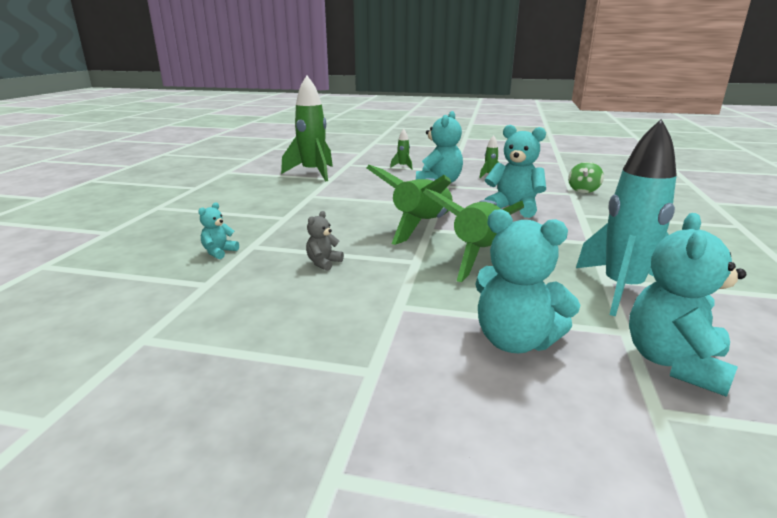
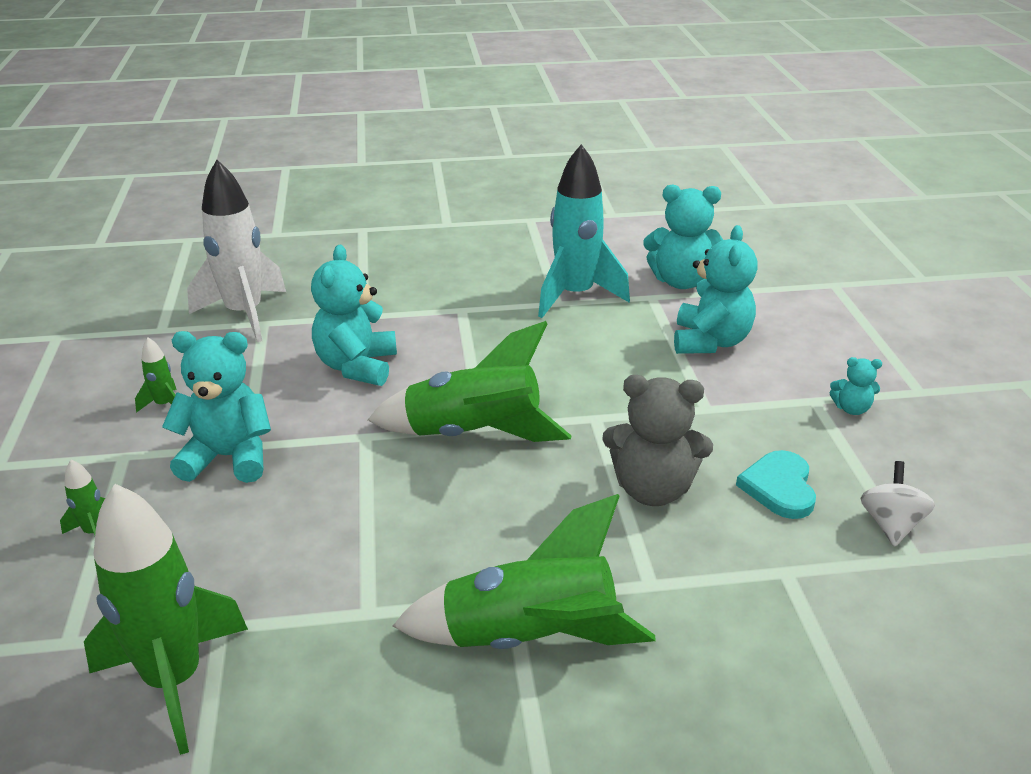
camera: 110 degrees left, 10 degrees up
(183, 342) = (890, 524): none -> white spinning top
(219, 252) = (696, 611): turquoise teddy bear -> turquoise teddy bear (851, 409)
(276, 307) = (779, 487): none -> turquoise heart
(323, 263) = (652, 489): grey teddy bear -> grey teddy bear, size x2.02
(478, 255) = (547, 377): green rocket -> green rocket (530, 638)
(583, 190) = (245, 314): green spinning top -> white rocket

